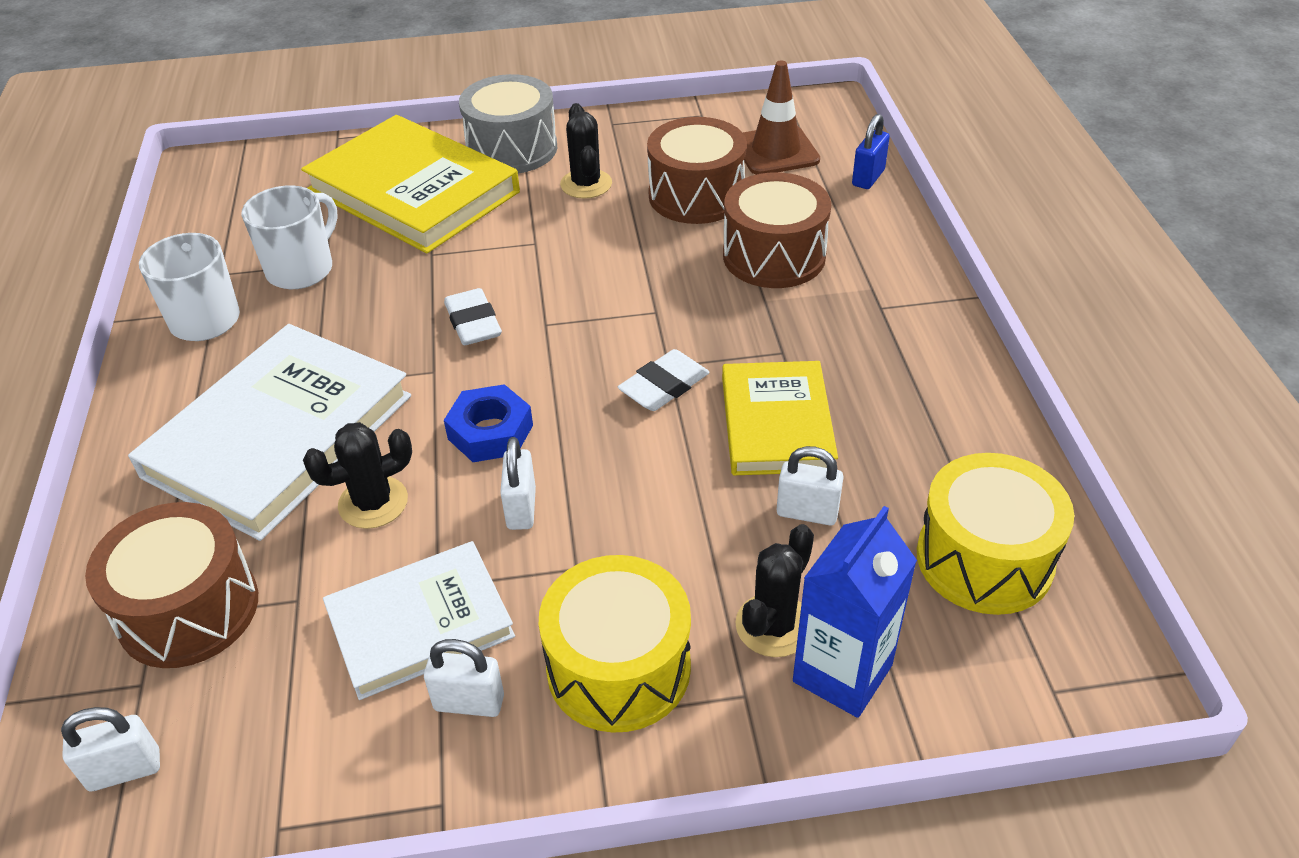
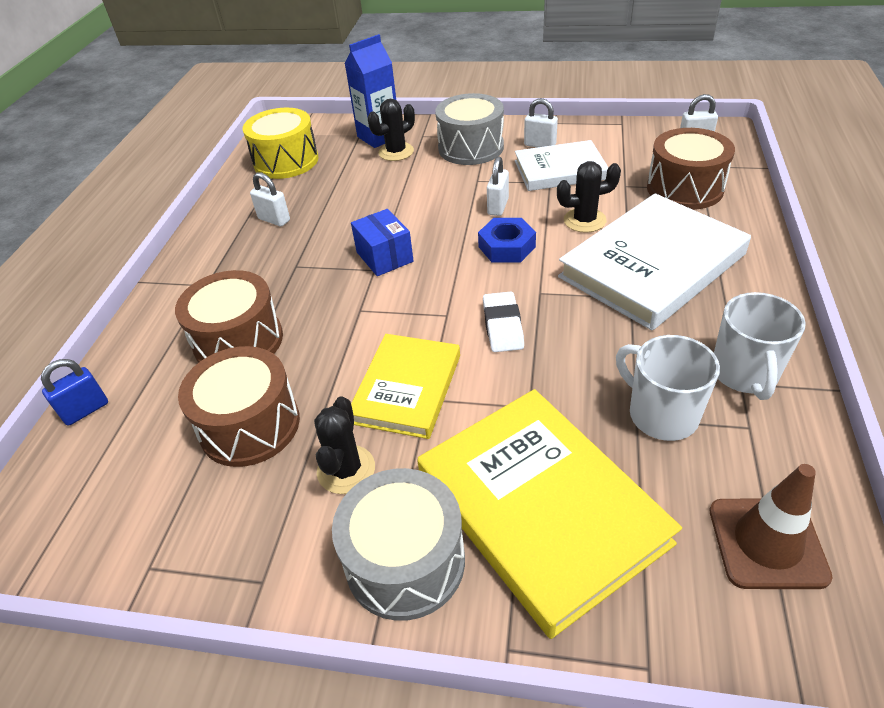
camera: 160 degrees left, 0 degrees up
(301, 269) = (661, 414): white mug -> white mug turned 90 degrees clockwise
(618, 667) = (471, 147): yellow drum -> grey drum
(664, 386) = (384, 257): white eraser -> blue box
(776, 151) = (127, 472): brown traffic cone -> brown traffic cone (767, 543)
(777, 423) = (332, 226): yellow book -> yellow book (406, 388)
(807, 513) = (350, 186): white padlock -> white padlock (274, 220)

